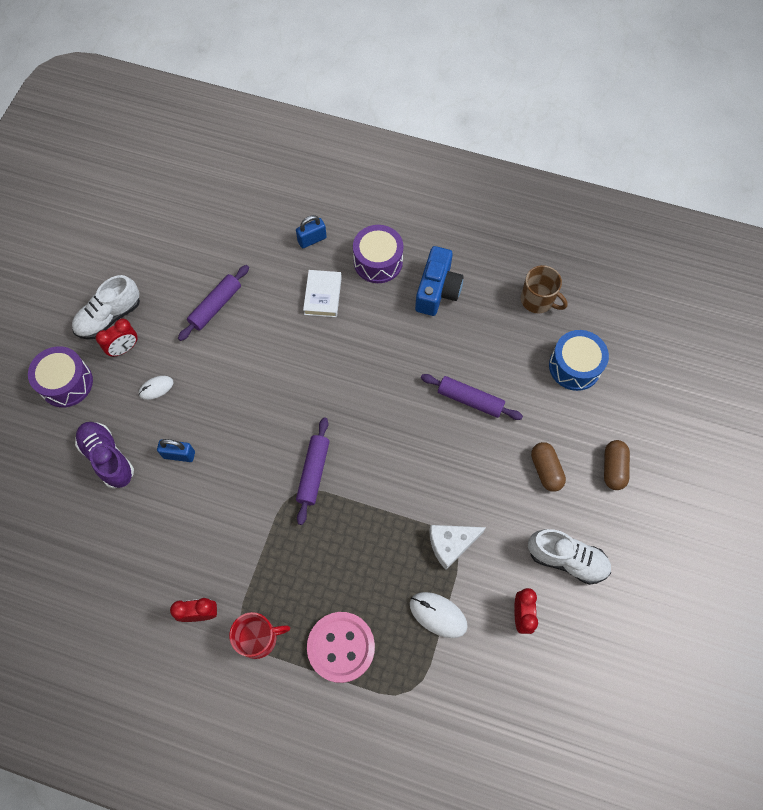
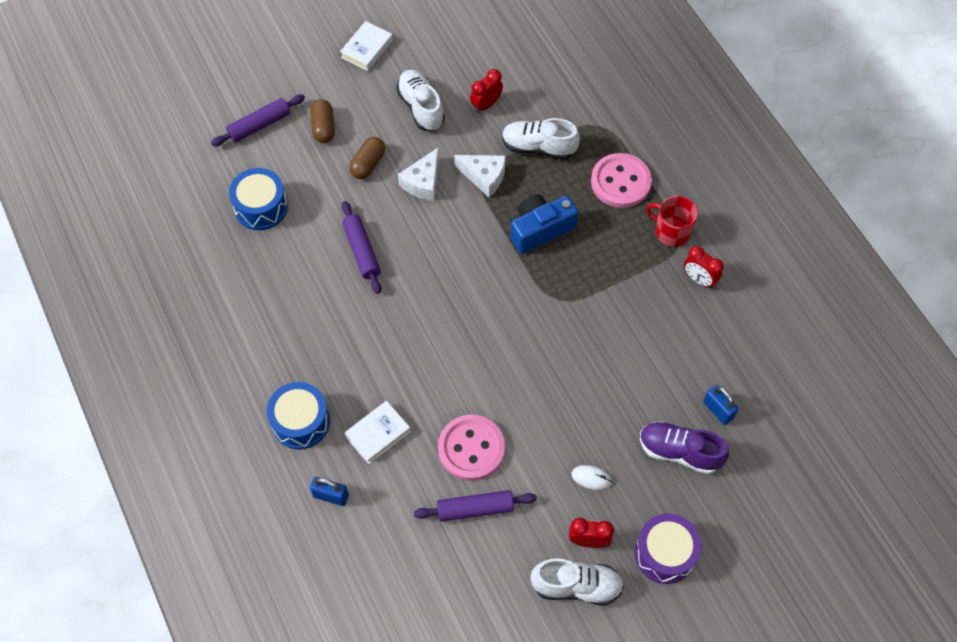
camera: 135 degrees left, 5 degrees down
(108, 458) = (679, 452): purple shoe -> purple shoe turned 105 degrees clockwise
(179, 455) = (619, 404): blue padlock -> blue padlock (718, 410)
(254, 338) = (471, 448): none -> pink button
(313, 472) = (530, 302): purple rolling pin -> purple rolling pin (260, 125)
(378, 261) = (300, 422): purple drum -> blue drum
(437, 290) = (284, 353): blue camera -> blue camera (540, 229)
(438, 615) = (538, 147): white mouse -> white shoe
(490, 494) = (423, 182): none -> white cheese
(538, 300) = (222, 275): brown mug -> none
(613, 468) = (323, 127): brown capsule -> brown capsule turned 60 degrees counterclockwise
(672, 573) = (367, 49): none -> white book

